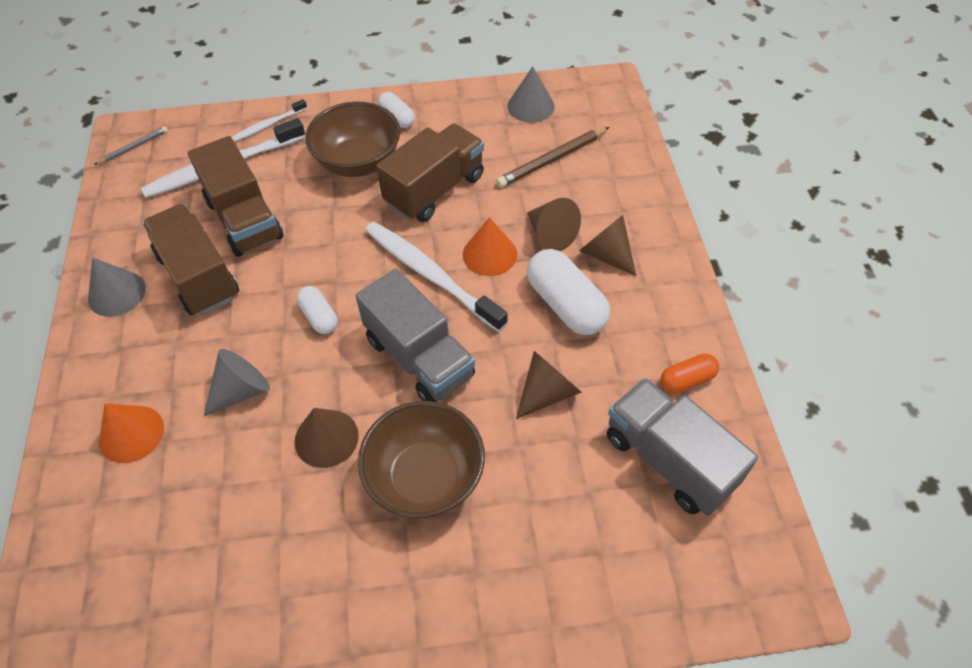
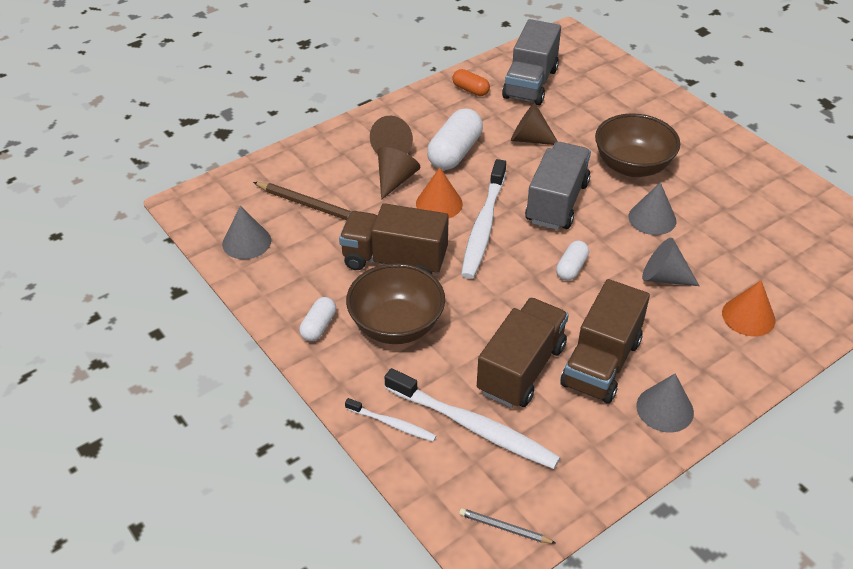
camera: 120 degrees left, 10 degrees down
(326, 438) = (652, 218): brown cone -> grey cone

